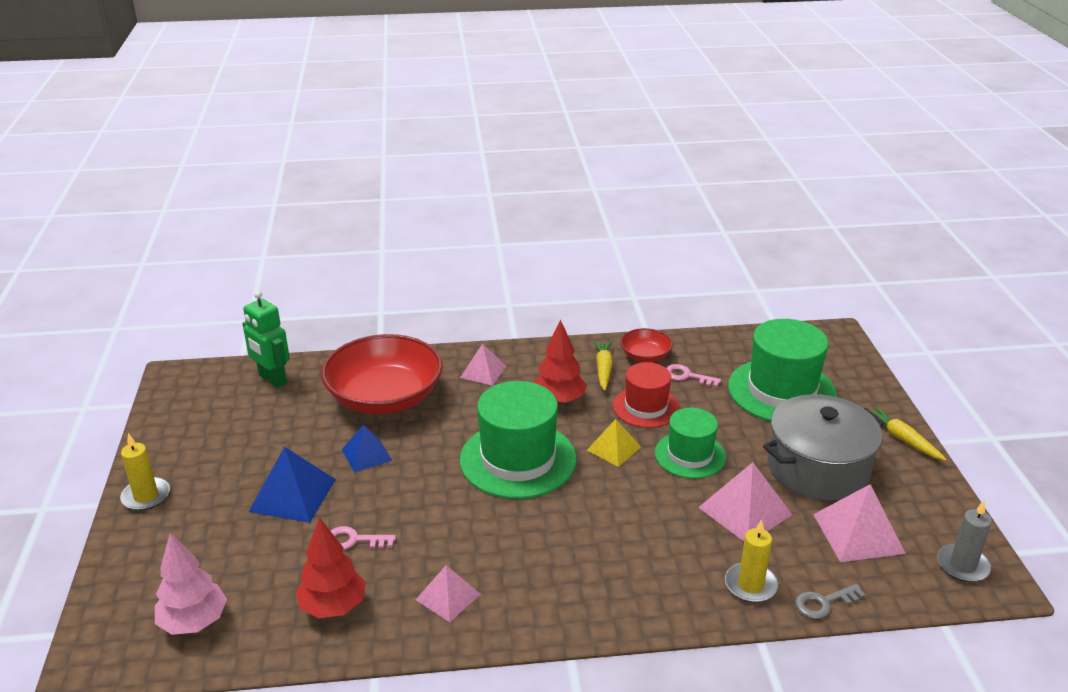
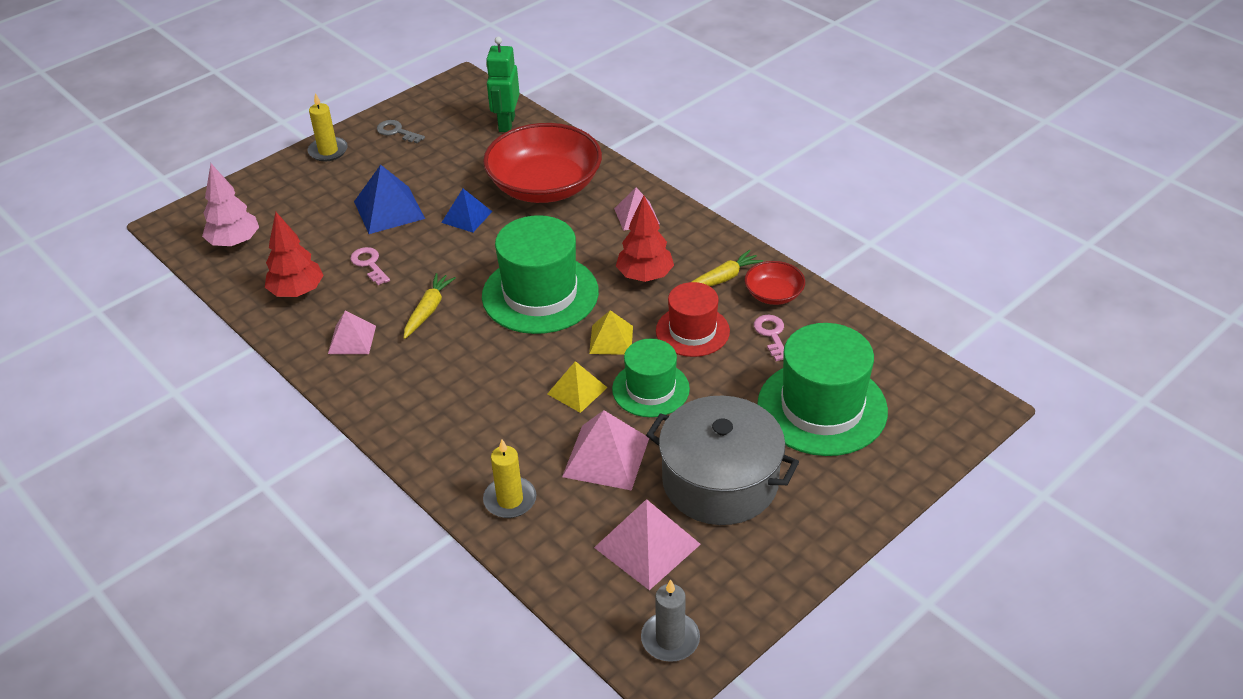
camera: 55 degrees right, 10 degrees up
(655, 492) = (577, 390): none -> yellow pyramid
(824, 603) = (528, 556): grey key -> grey key (397, 132)
(902, 439) = (837, 527): yellow carrot -> yellow carrot (428, 310)

